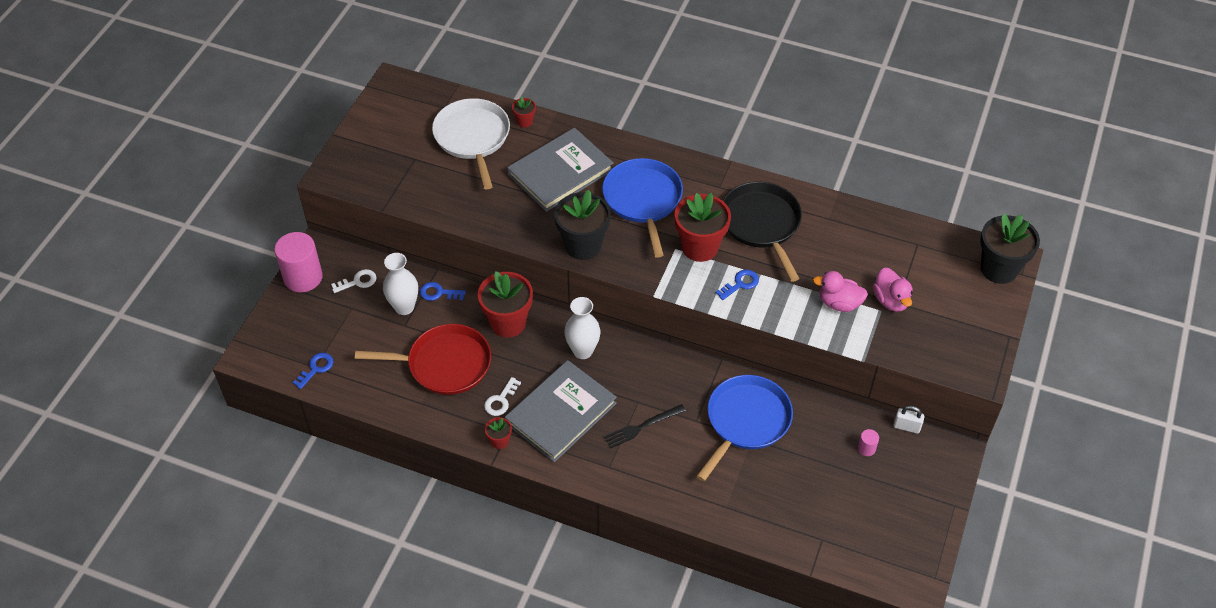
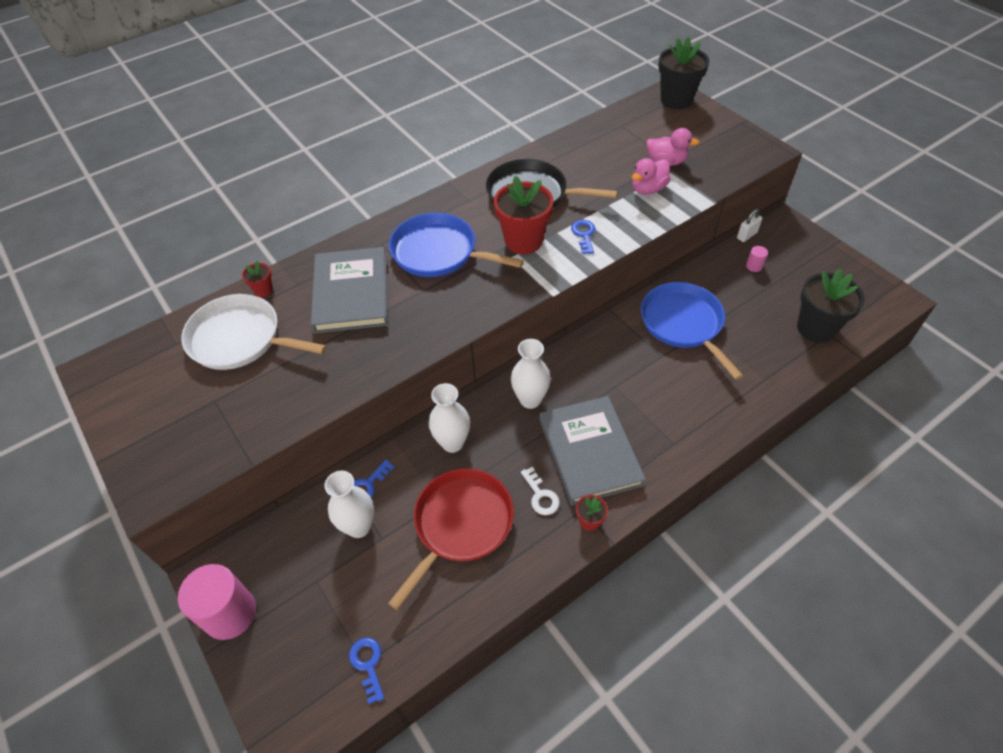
camera: 55 degrees left, 0 degrees up
(358, 281) = (287, 556): white key -> none
(508, 323) = (452, 443): red flower pot -> white vase
(583, 245) = (453, 317): black flower pot -> black flower pot (816, 328)
(642, 427) = (645, 397): black fork -> none

